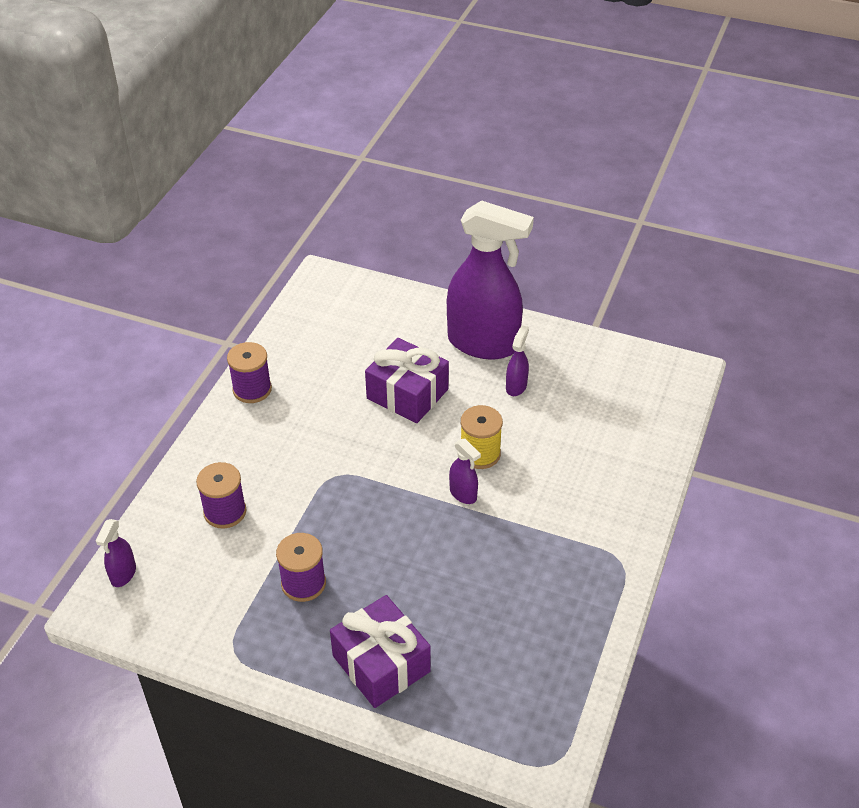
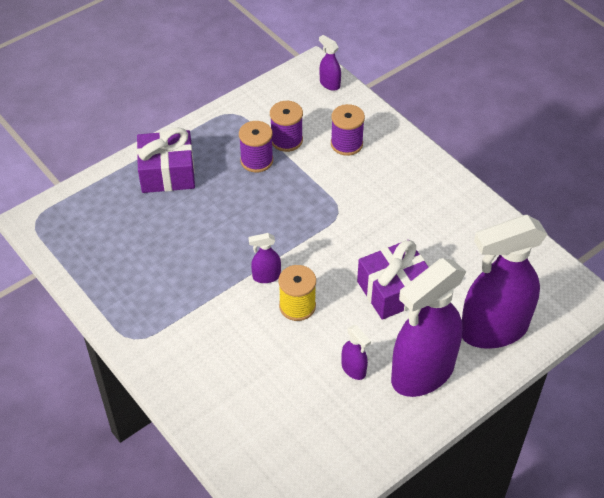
camera: 120 degrees right, 5 degrees up
(252, 389) = (461, 198): purple spool -> purple spool (286, 140)
(402, 317) = (493, 330): none -> purple spray bottle

